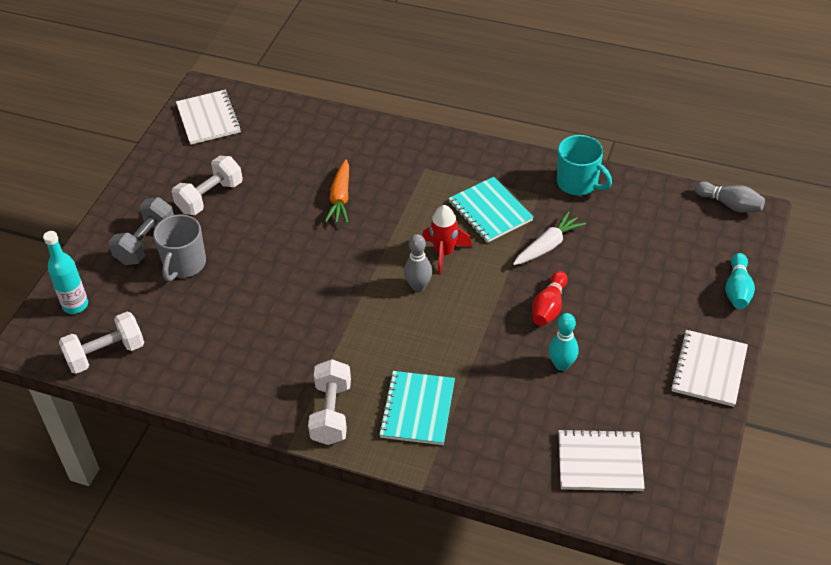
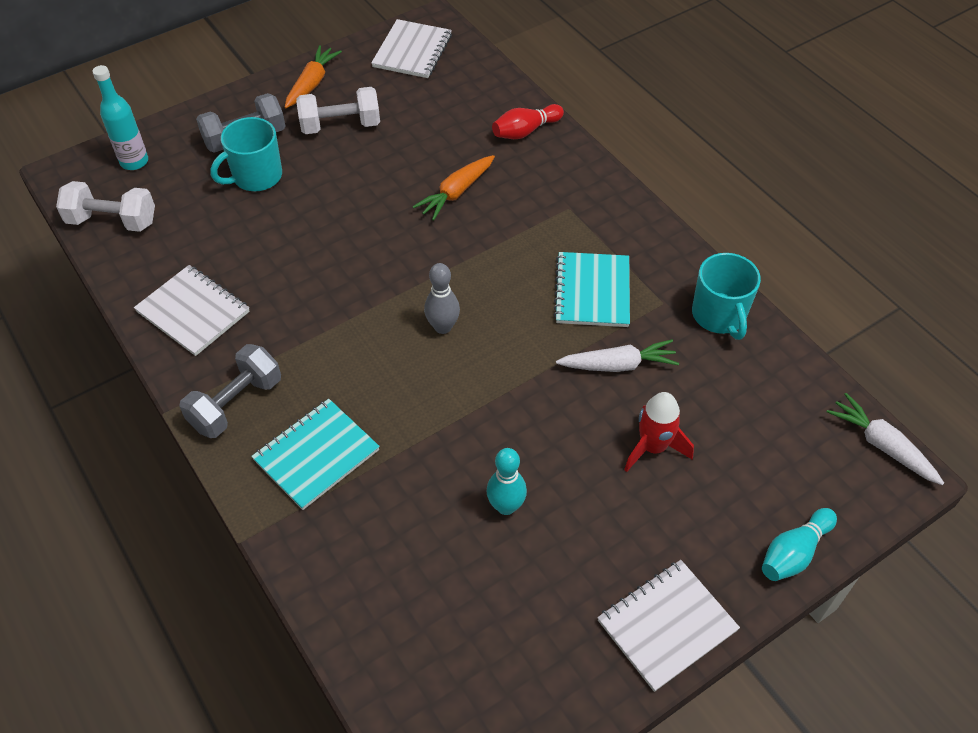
camera: 35 degrees right, 5 degrees up
(156, 179) = (312, 83): none -> orange carrot
(184, 264) = (256, 177): grey mug -> turquoise mug
(331, 413) = (236, 404): white dumbbell -> grey dumbbell
(444, 253) = (502, 307): red rocket -> red rocket (653, 447)
(549, 307) = (554, 433): red bowling pin -> red bowling pin (525, 131)
(600, 462) = (440, 645): white notebook -> white notebook (193, 312)
(730, 204) = (881, 445): grey bowling pin -> white carrot

